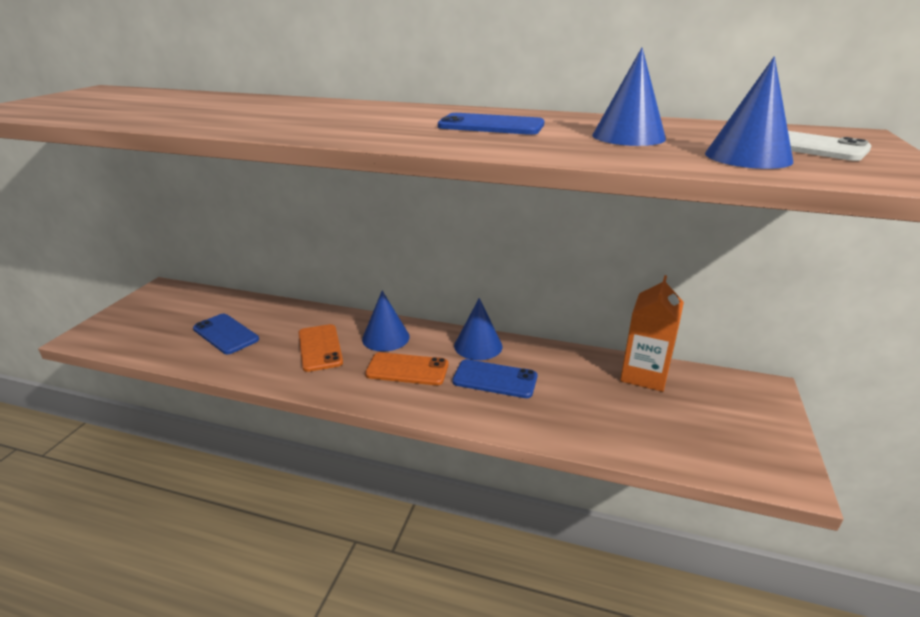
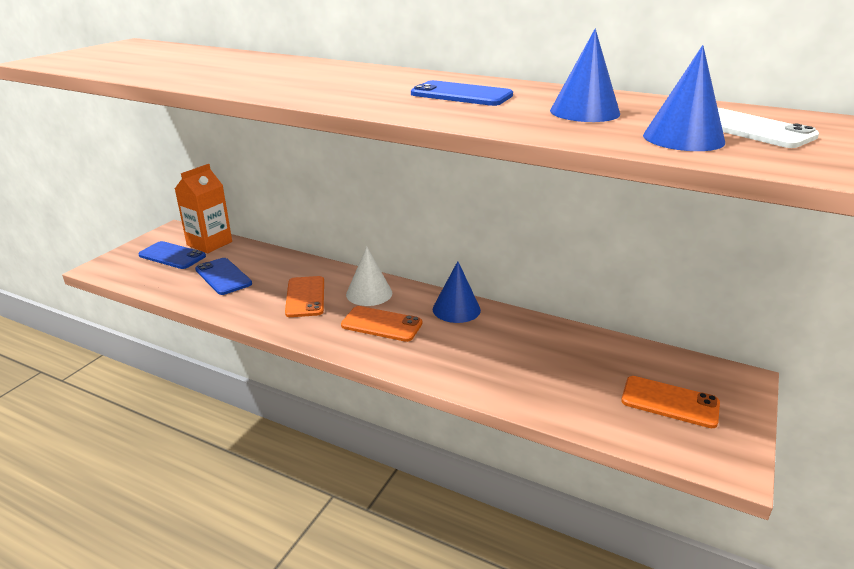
camera: 10 degrees right, 0 degrees up
(385, 338) = (369, 293): blue cone -> white cone
(495, 379) = (463, 342): blue phone -> blue phone (172, 256)
(644, 375) = (616, 353): orange carton -> orange carton (209, 243)
(710, 420) = (669, 402): none -> orange phone

